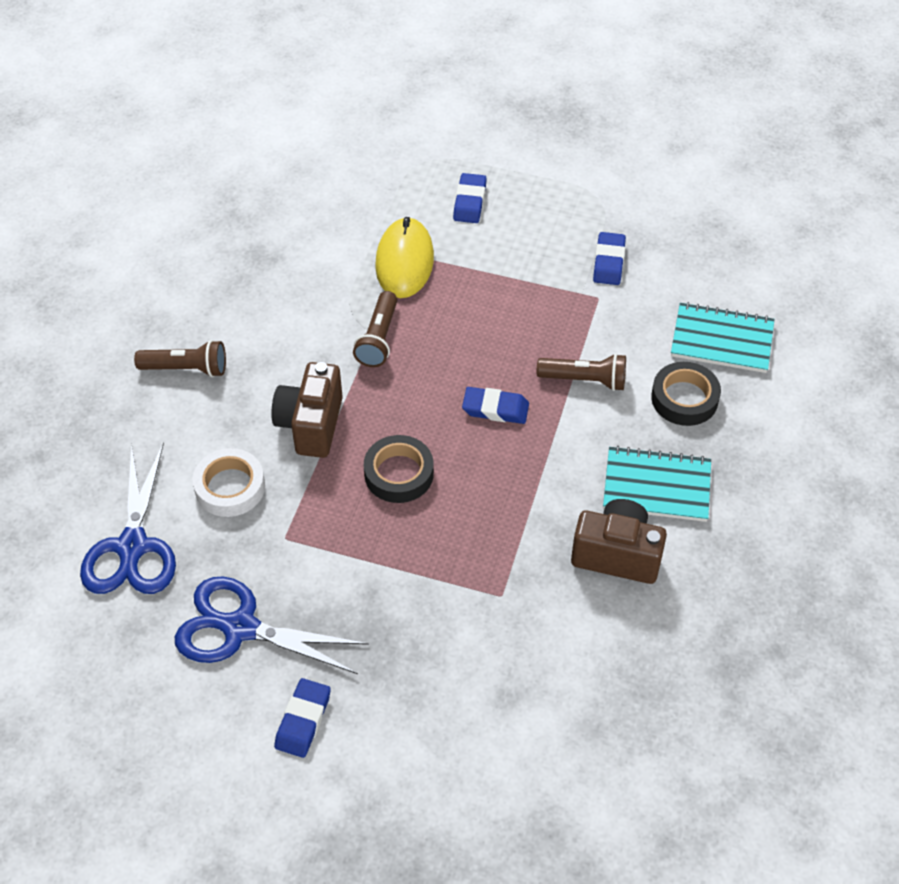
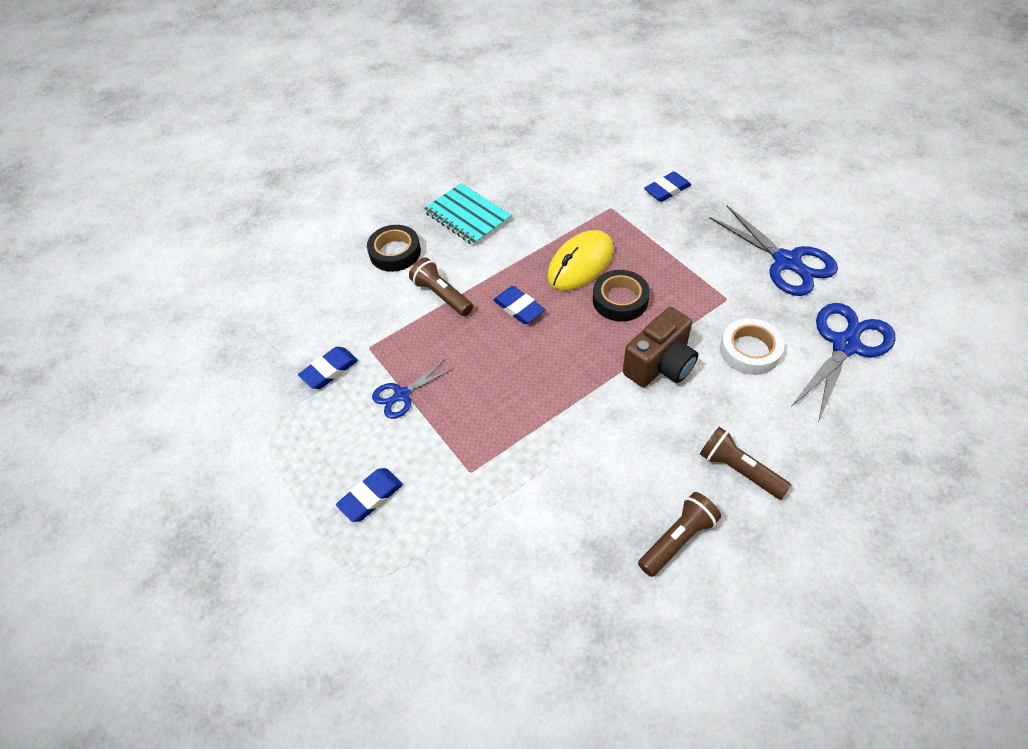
camera: 140 degrees left, 0 degrees up
(303, 720) = (771, 203): blue eraser -> blue eraser (667, 190)
(378, 339) = (558, 406): brown flashlight -> brown flashlight (678, 540)
(404, 261) = (480, 467): yellow mouse -> yellow mouse (580, 264)
(523, 277) = (402, 395): none -> blue scissors
(617, 554) = (526, 196): brown camera -> none
(722, 340) = (328, 274): turquoise notebook -> none

